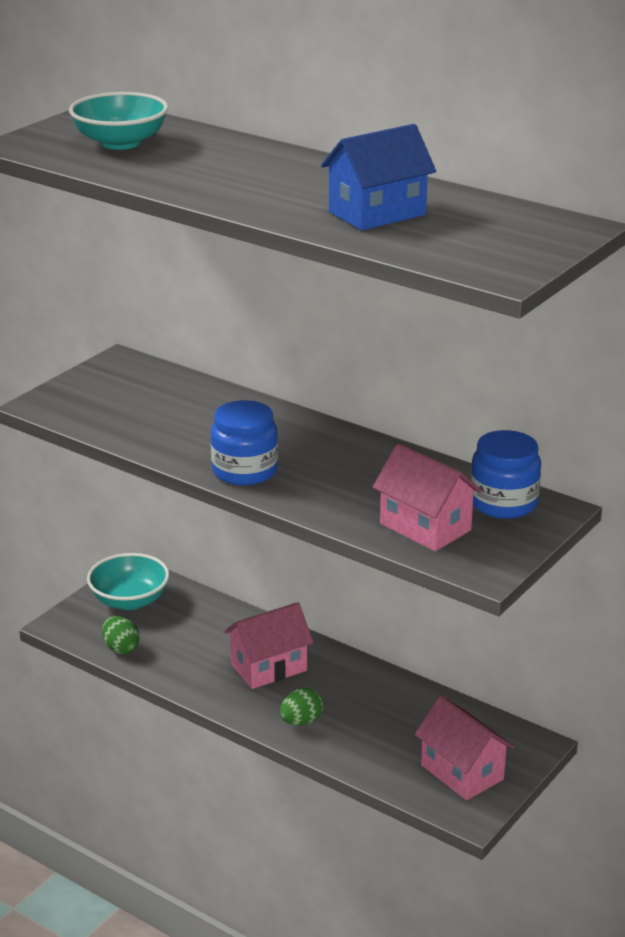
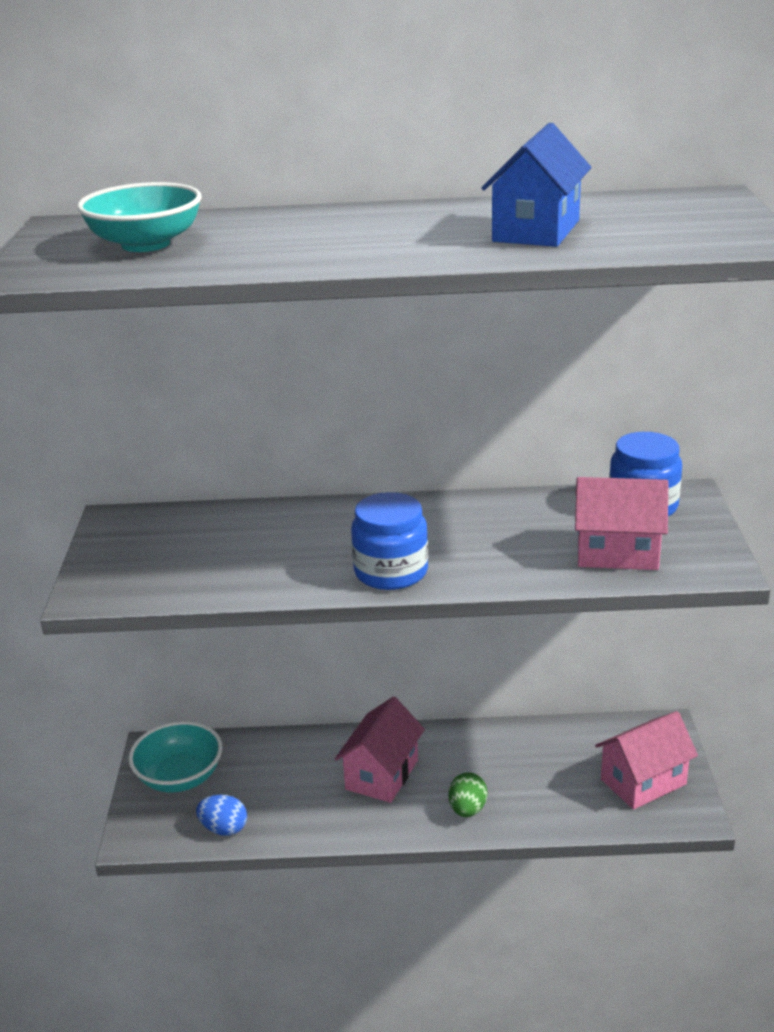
camera: 35 degrees left, 0 degrees up
(121, 648) = (224, 829): green egg -> blue egg
(462, 772) = (643, 782): pink house -> pink house turned 45 degrees counterclockwise

